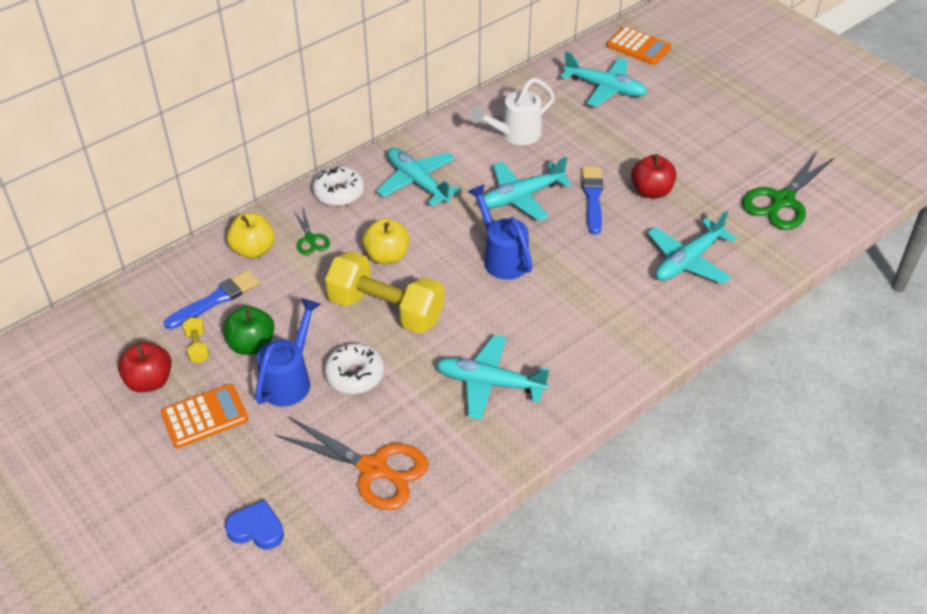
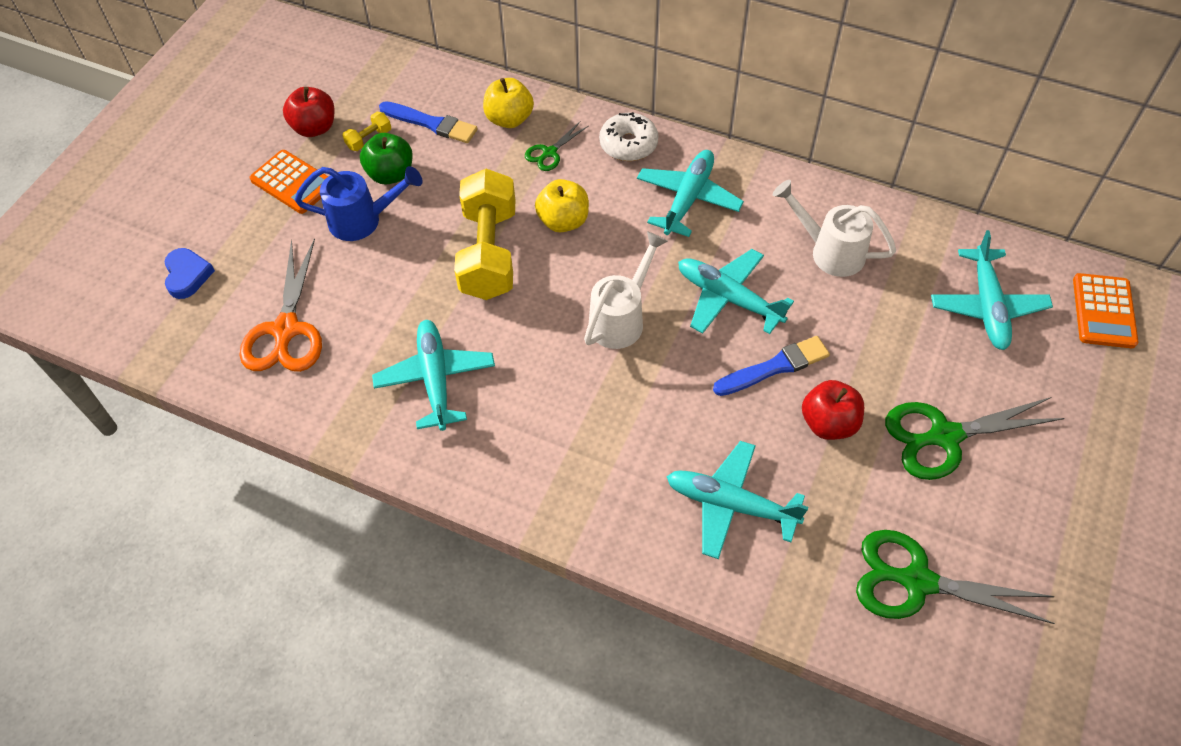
camera: 65 degrees right, 10 degrees up
(355, 375) = (392, 266): white donut -> none
(502, 257) = (621, 318): blue watering can -> white watering can
(689, 146) = (945, 436): none -> green scissors

